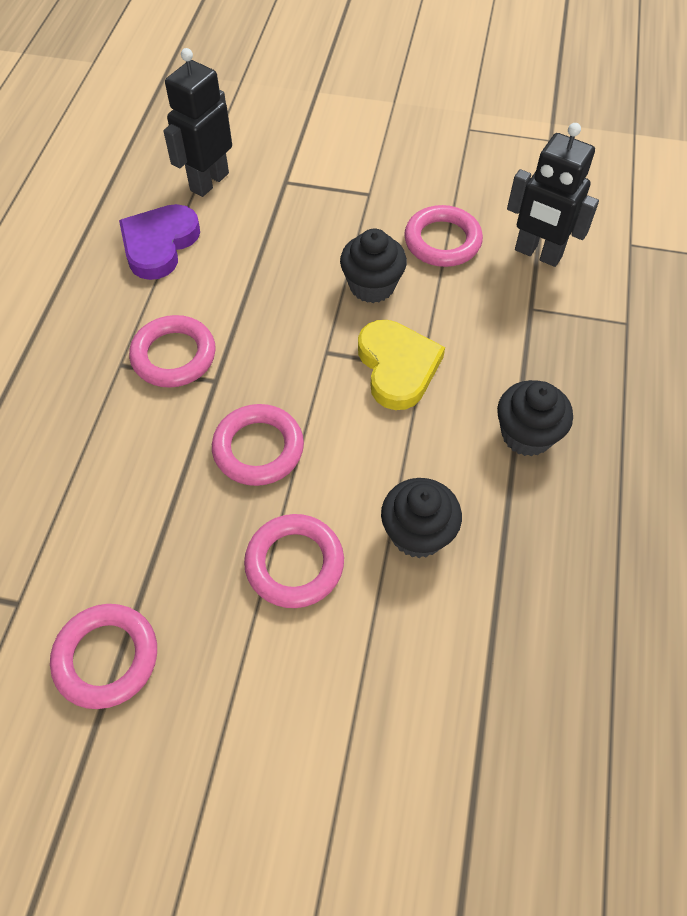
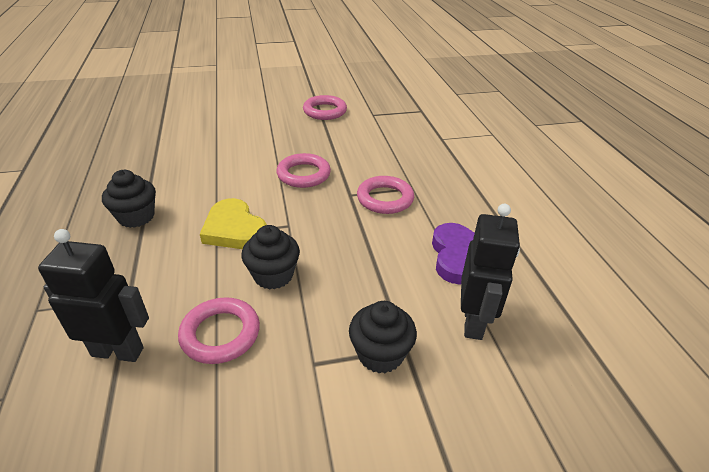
camera: 155 degrees right, 20 degrees down
(294, 564) = (261, 145): pink ring -> none
(417, 533) = (201, 165): black cupcake -> black cupcake (380, 354)

